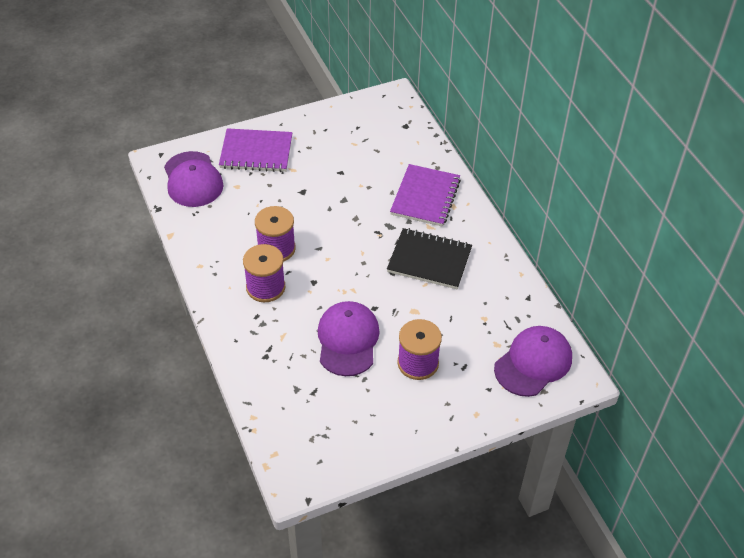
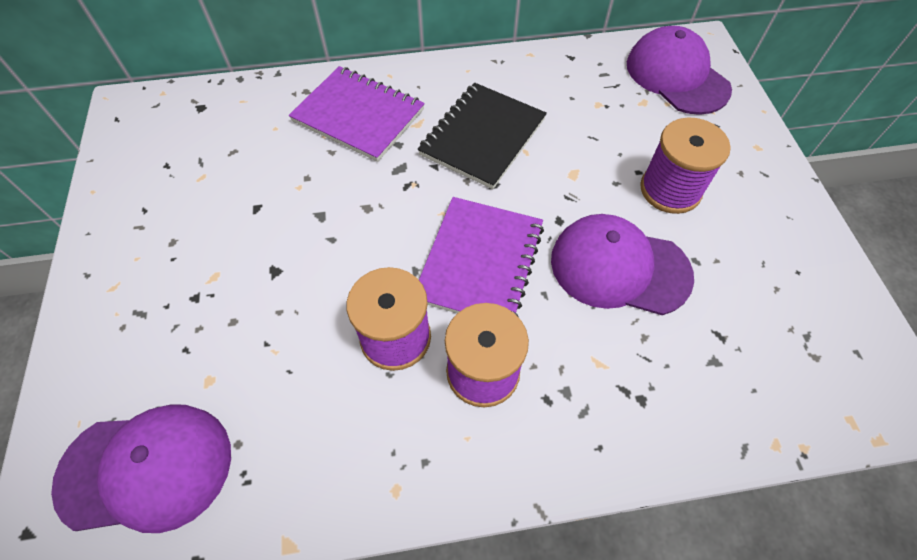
camera: 75 degrees left, 10 degrees up
(256, 152) = (136, 330): purple notebook -> purple notebook (480, 262)

